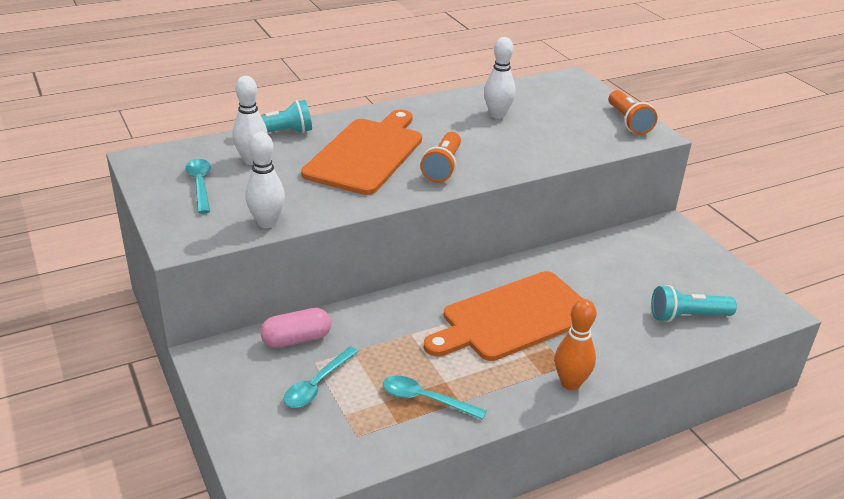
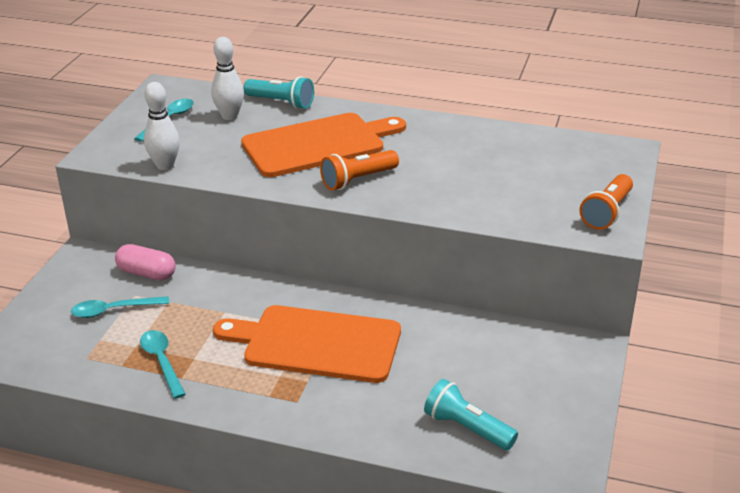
camera: 45 degrees right, 0 degrees up
(497, 115) = (486, 156): white bowling pin -> none
(570, 383) = (278, 415): orange bowling pin -> none

